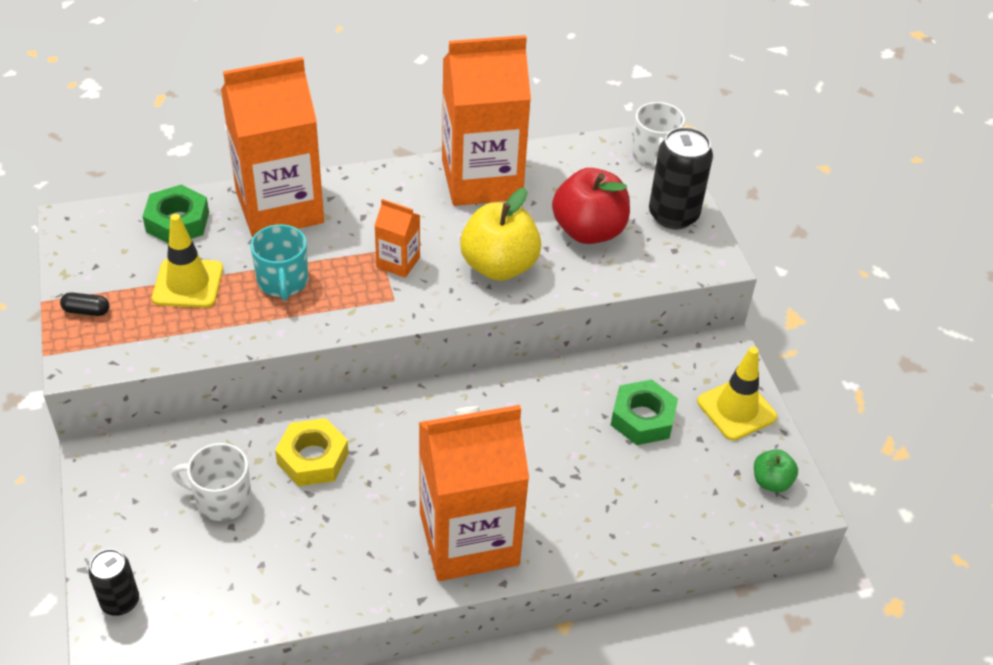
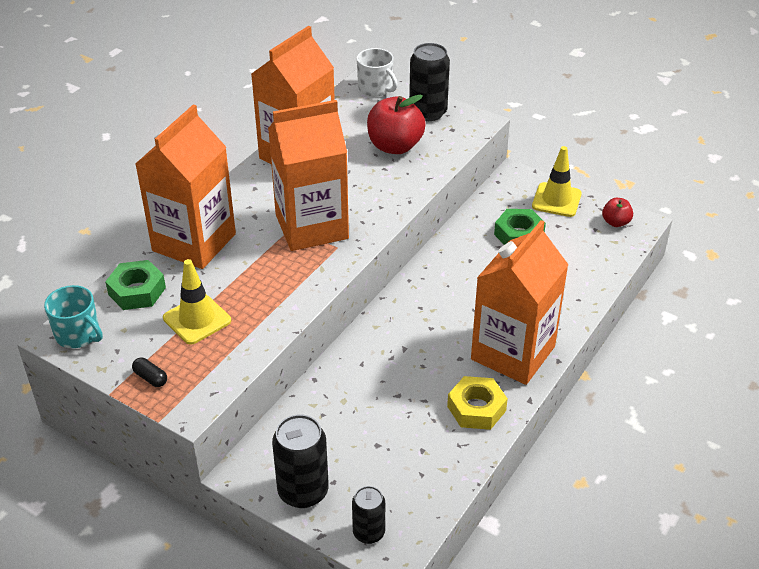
camera: 40 degrees left, 5 degrees down
(86, 311) = (150, 378): black capsule -> black capsule turned 75 degrees clockwise
(120, 517) = (303, 491): none -> black can
(222, 499) = (351, 435): white mug -> none
(283, 281) = (257, 280): turquoise mug -> turquoise mug (78, 334)
(313, 458) = (374, 376): yellow nut -> yellow nut (476, 408)
(398, 262) = (311, 227): orange carton -> orange carton, size x2.29
(499, 266) = (372, 193): yellow apple -> none
(771, 482) = (615, 222): green apple -> red apple

